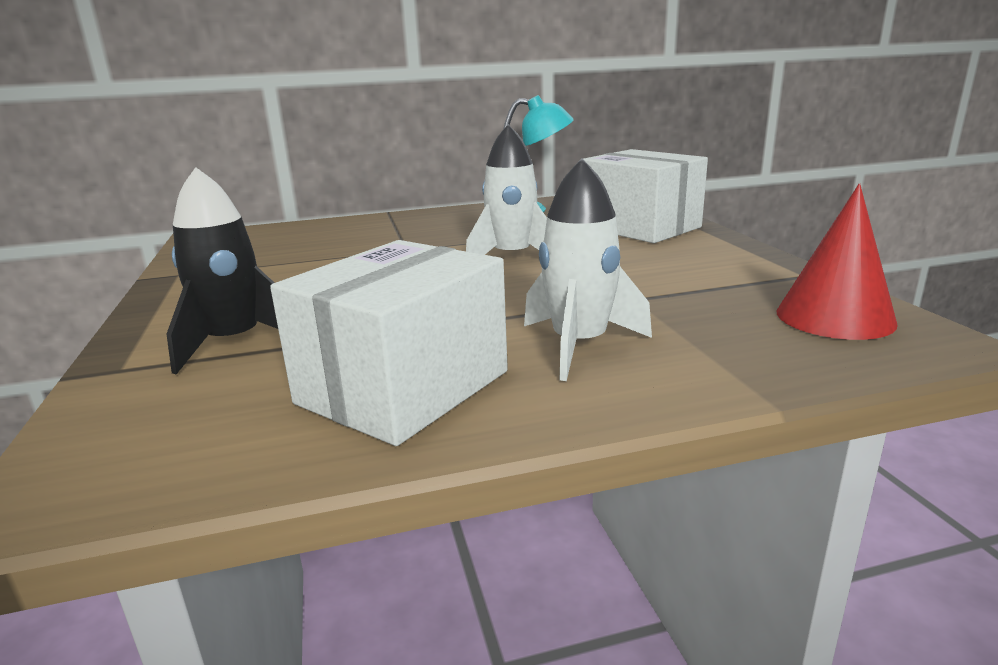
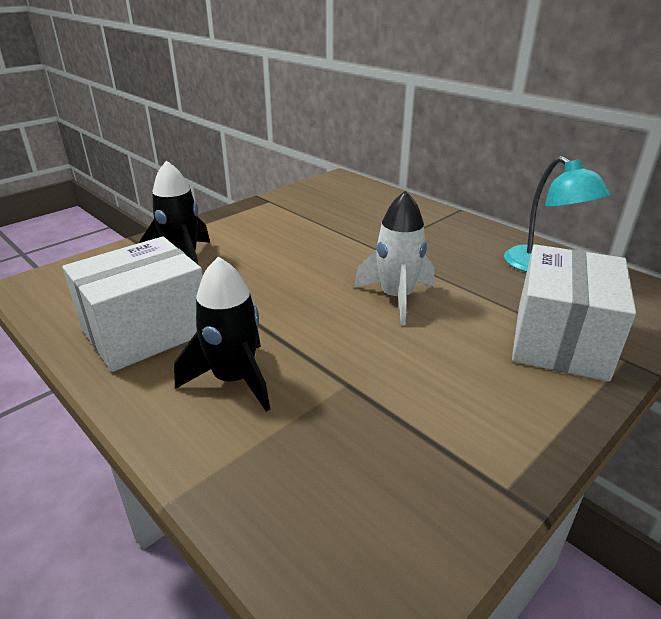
camera: 60 degrees right, 10 degrees up
(404, 387) = (146, 331): white box -> white box turned 45 degrees counterclockwise
(579, 345) = (234, 379): white rocket -> black rocket
(834, 317) = (381, 526): red cone -> none

